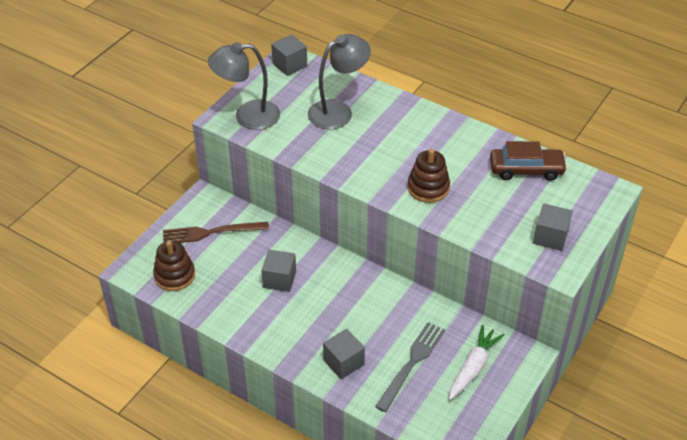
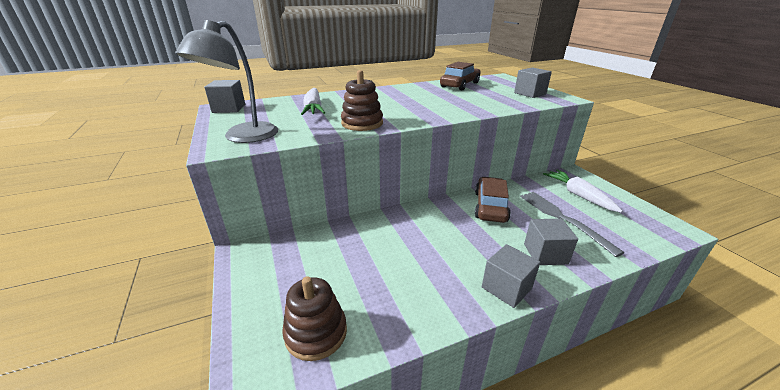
camera: 55 degrees left, 15 degrees down
(211, 232) = (293, 269): brown fork -> none
(279, 279) = (407, 250): grey cube -> grey cube (506, 288)
(338, 111) = (313, 108): grey lamp -> white carrot
(388, 307) = (490, 206): none -> brown car
(428, 188) = (443, 106): brown stacking toy -> brown stacking toy (362, 123)

